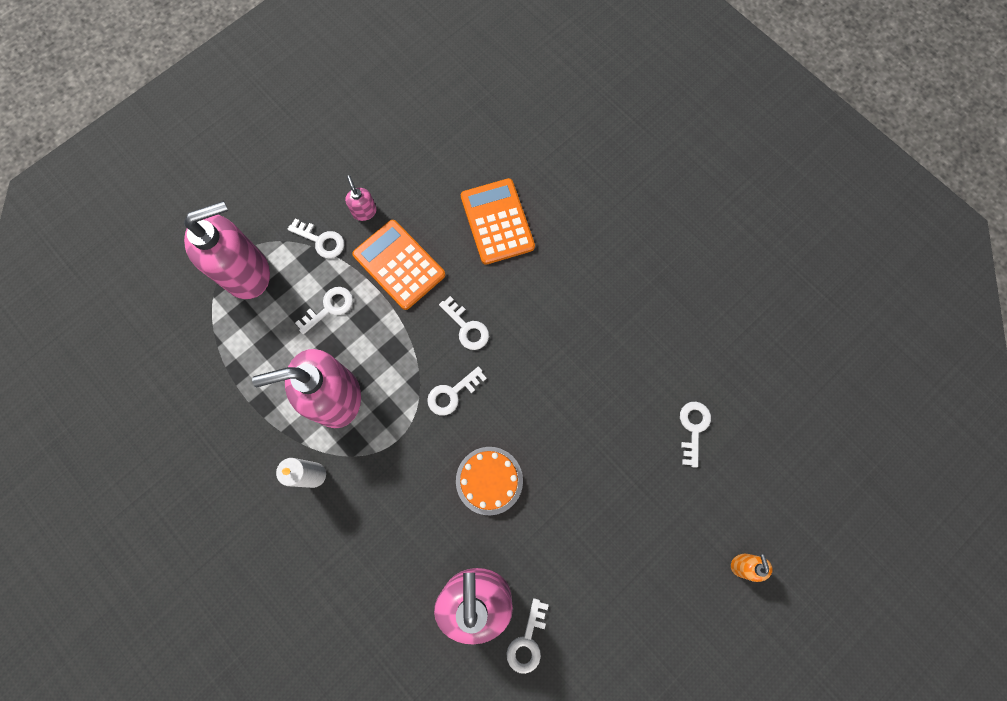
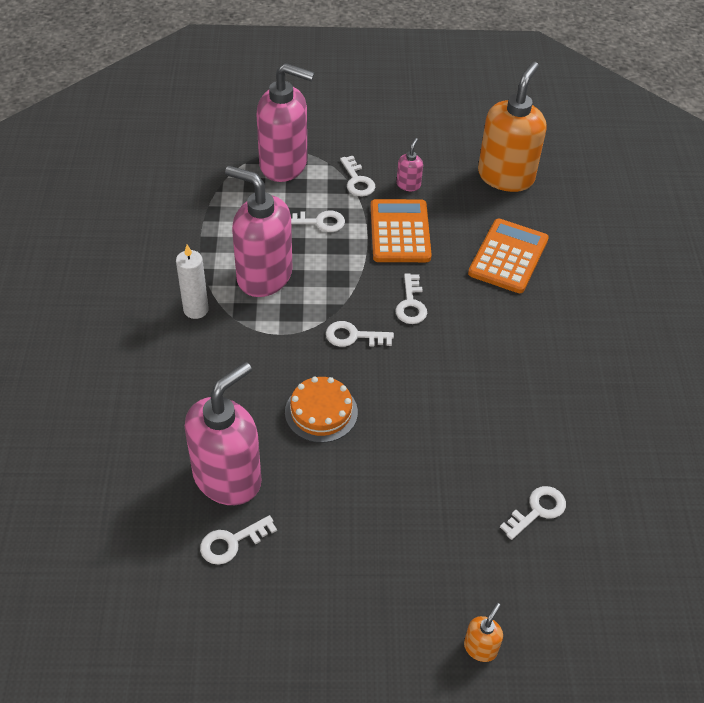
camera: 40 degrees right, 25 degrees down
(430, 142) = (506, 176): none -> orange soap dispenser

